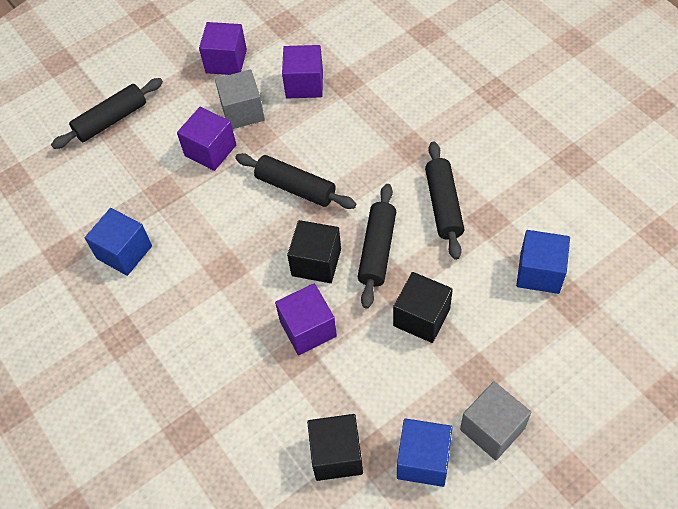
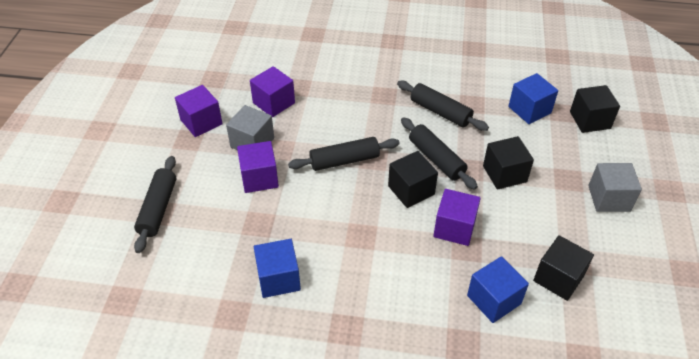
camera: 50 degrees left, 10 degrees down
(423, 460) = (600, 241): blue cube -> blue cube (494, 299)
(592, 335) = (590, 120): none -> black cube

